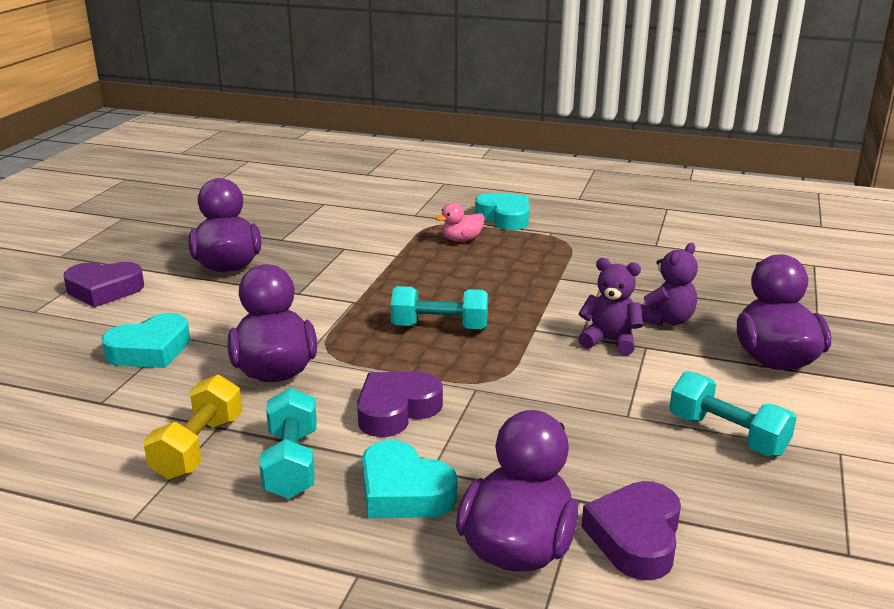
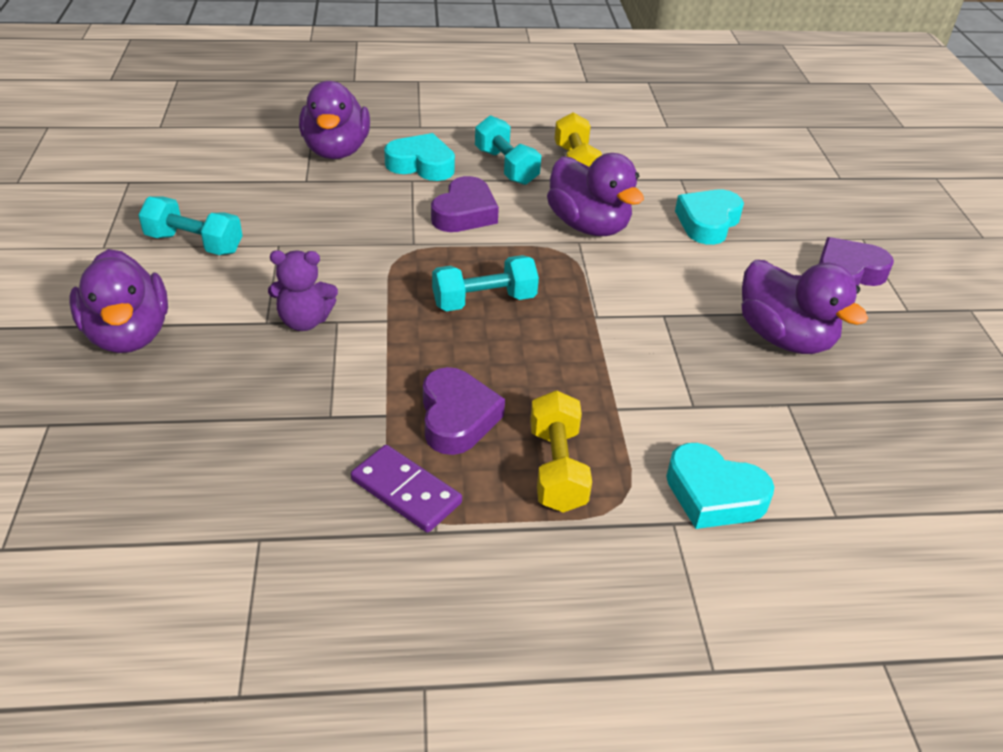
camera: 155 degrees right, 15 degrees up
(461, 240) = (557, 468): pink duck -> yellow dumbbell
(504, 217) = (528, 557): turquoise heart -> turquoise heart (713, 494)
(561, 246) = (406, 491): none -> purple domino
(636, 537) = (265, 167): purple heart -> purple heart (457, 418)
(666, 320) = (243, 366): purple teddy bear -> none

